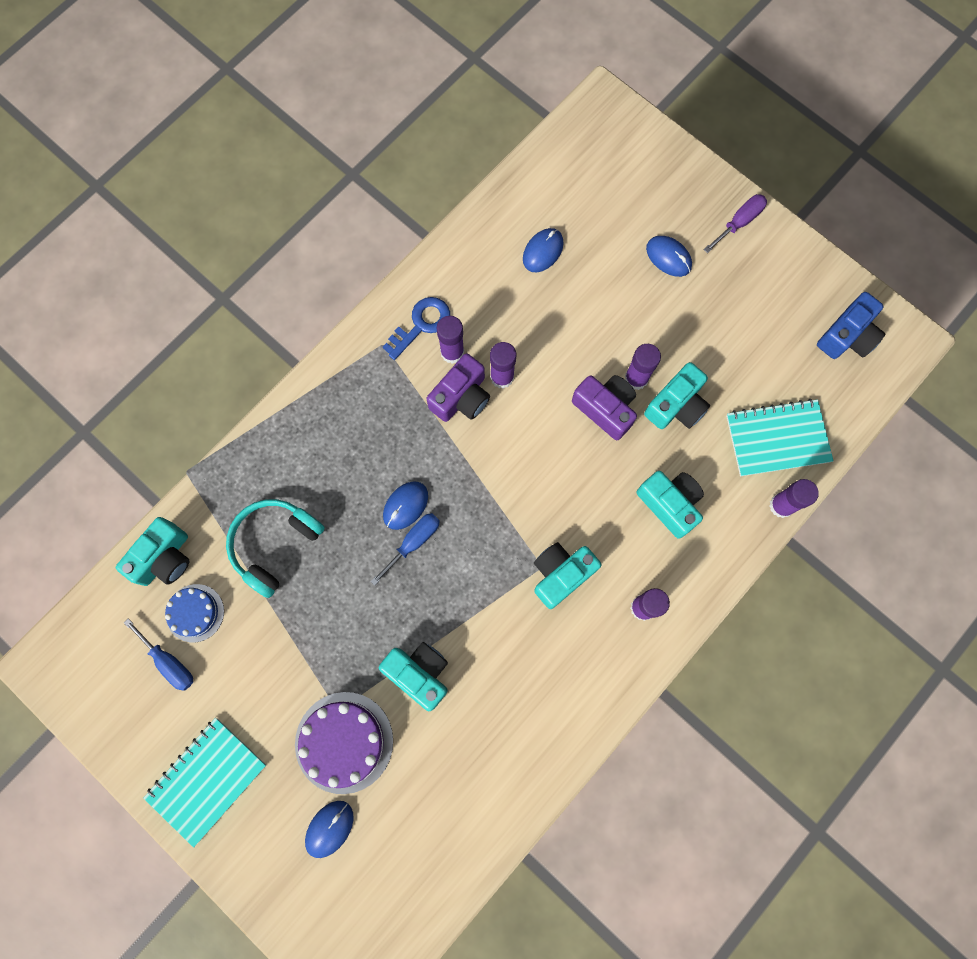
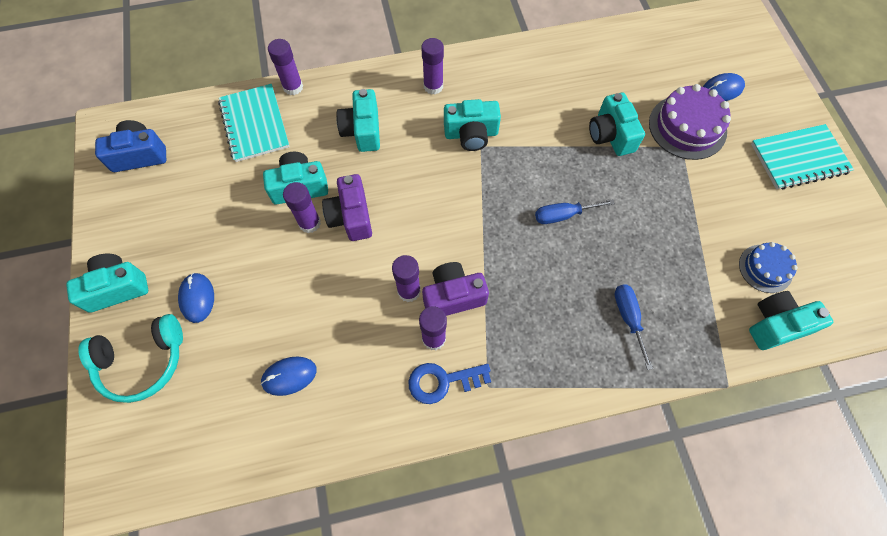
camera: 145 degrees left, 10 degrees down
(169, 662) = (801, 246): blue screwdriver -> blue screwdriver (628, 318)
(275, 545) = (675, 279): turquoise headphones -> turquoise headphones (142, 361)
(405, 505) = (553, 244): blue mouse -> none
(739, 222) = (117, 288): purple screwdriver -> turquoise camera
(777, 439) = (255, 124): turquoise notebook -> turquoise notebook turned 45 degrees clockwise

